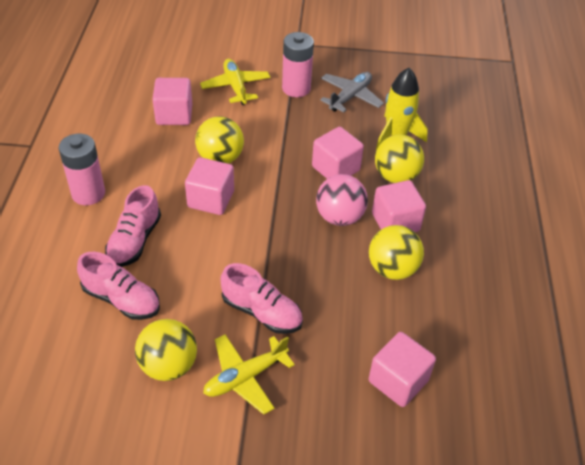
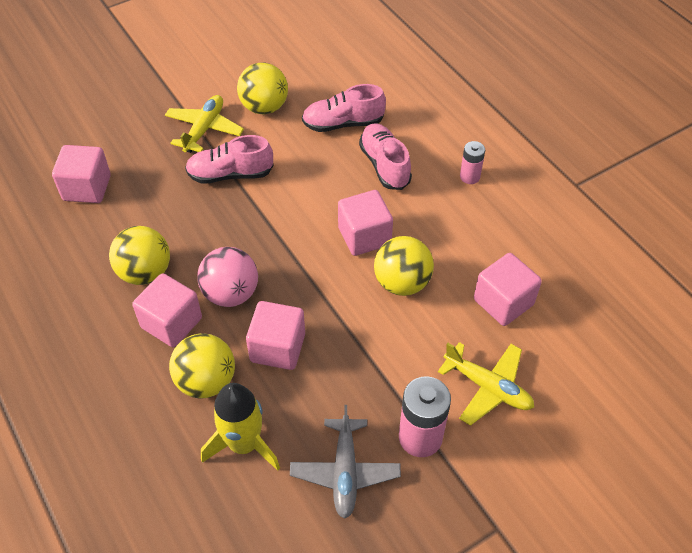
camera: 145 degrees right, 5 degrees up
(88, 193) = (469, 177): pink battery -> pink battery, size x0.58

